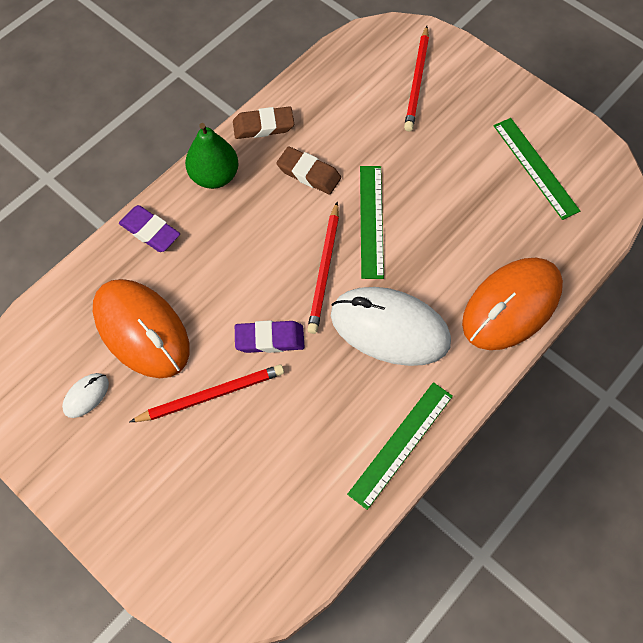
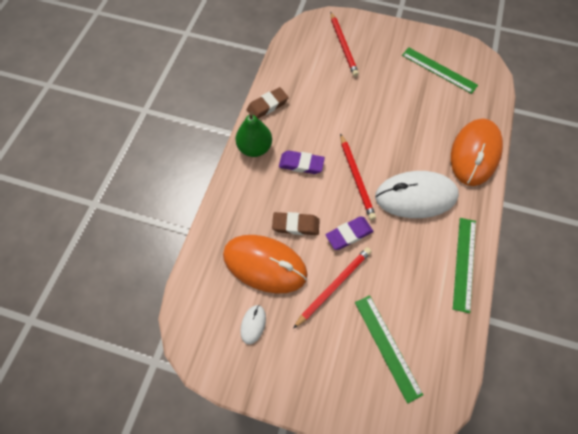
camera: 25 degrees left, 0 degrees up
(150, 231) = (233, 199): purple eraser -> purple eraser (301, 164)
(309, 173) = (312, 123): brown eraser -> brown eraser (295, 225)
(371, 221) = (366, 137): green ruler -> green ruler (387, 346)

